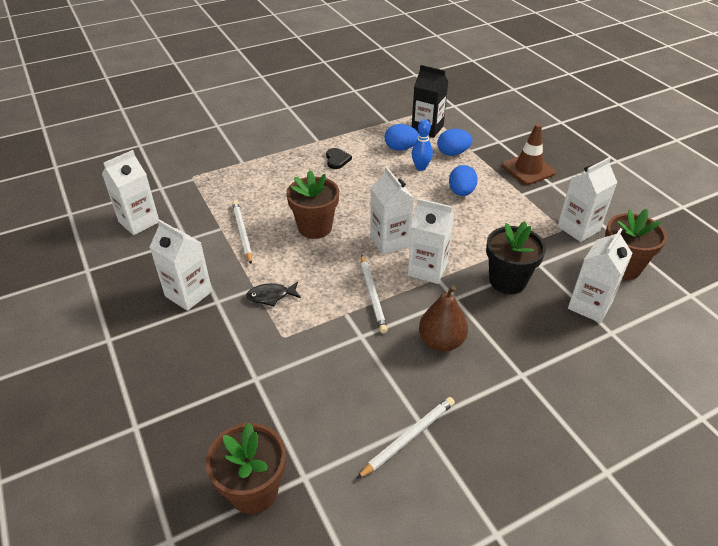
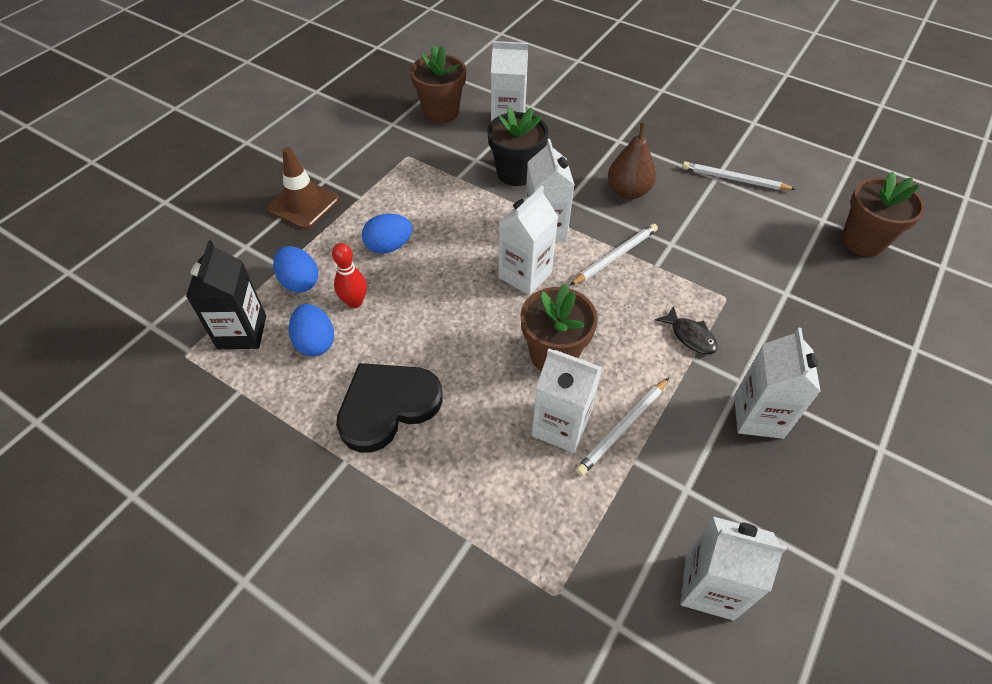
camera: 120 degrees left, 10 degrees up
(337, 160) = (387, 406): black heart -> black heart, size x2.09
(420, 167) = (354, 302): blue bowling pin -> red bowling pin
(578, 228) = (399, 146): white carton -> white carton (561, 426)

